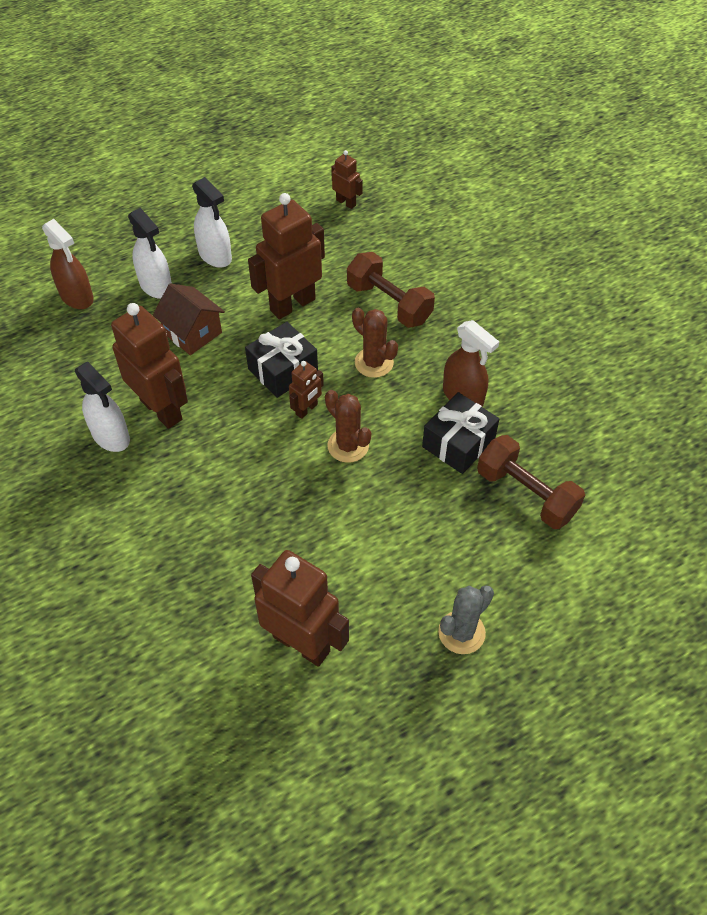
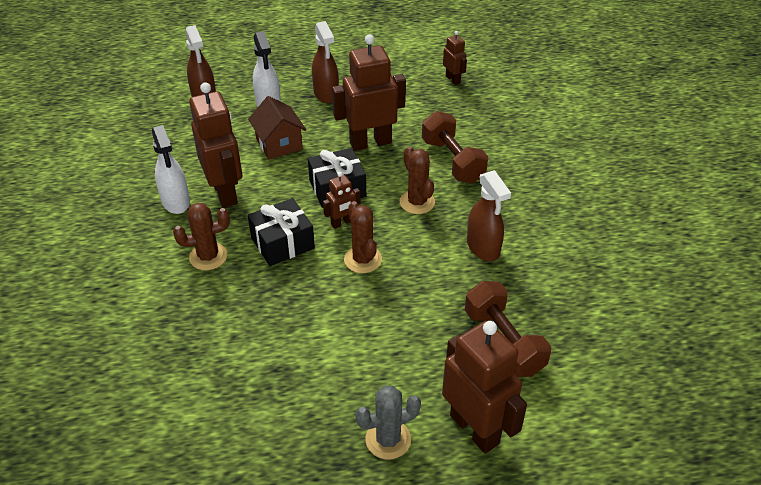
camera: 20 degrees right, 10 degrees down
(181, 491) = (208, 256): none -> brown cactus
(215, 256) = (326, 94): white spray bottle -> brown spray bottle
(302, 643) = (243, 403): brown robot -> brown robot (475, 429)
(458, 443) = (461, 283): black gift -> black gift (282, 243)

